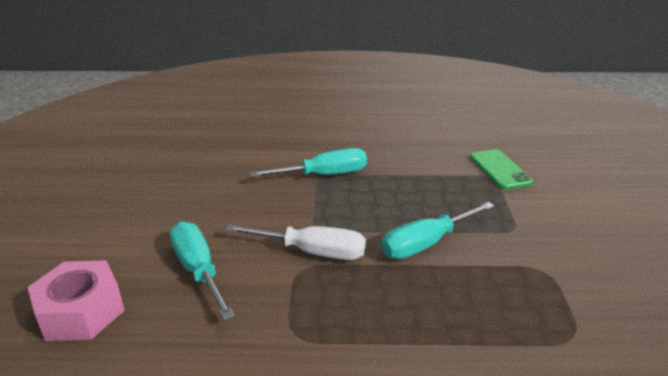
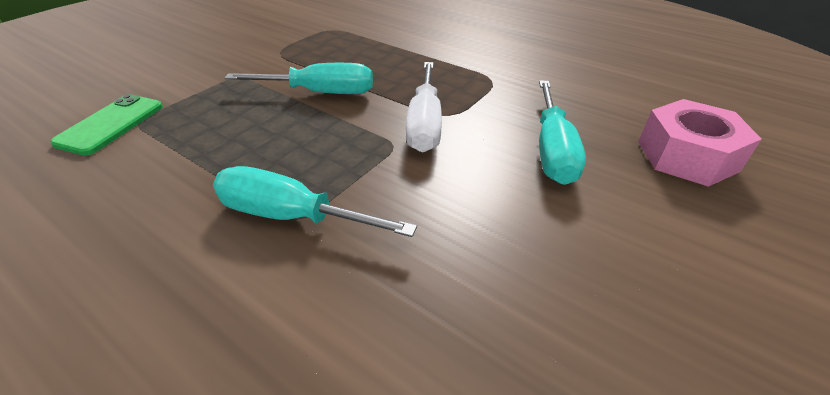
camera: 145 degrees left, 10 degrees up
(312, 252) = (425, 123): white screwdriver -> white screwdriver turned 135 degrees counterclockwise

